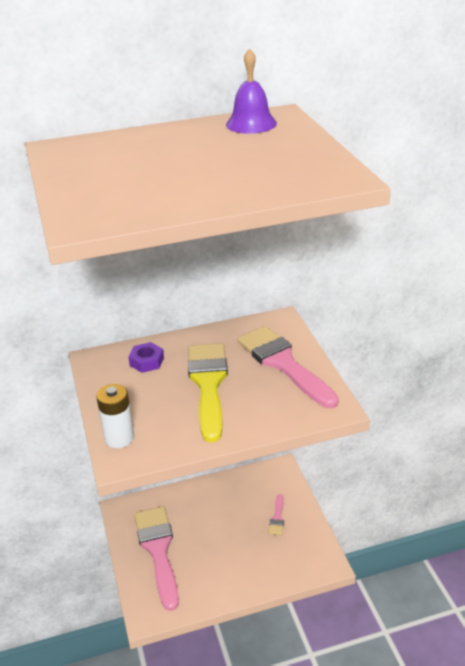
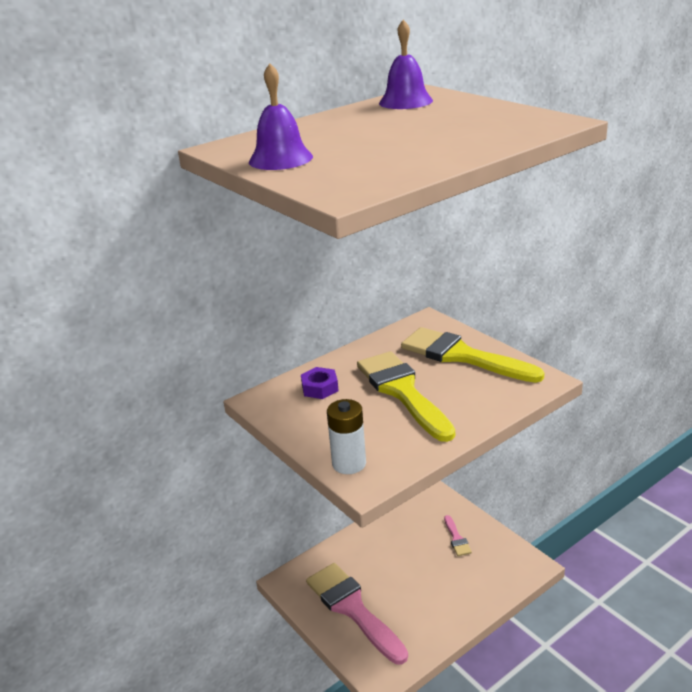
camera: 20 degrees left, 5 degrees down
(81, 171) = (280, 159): none -> purple bell
(283, 364) = (462, 356): pink brush -> yellow brush

